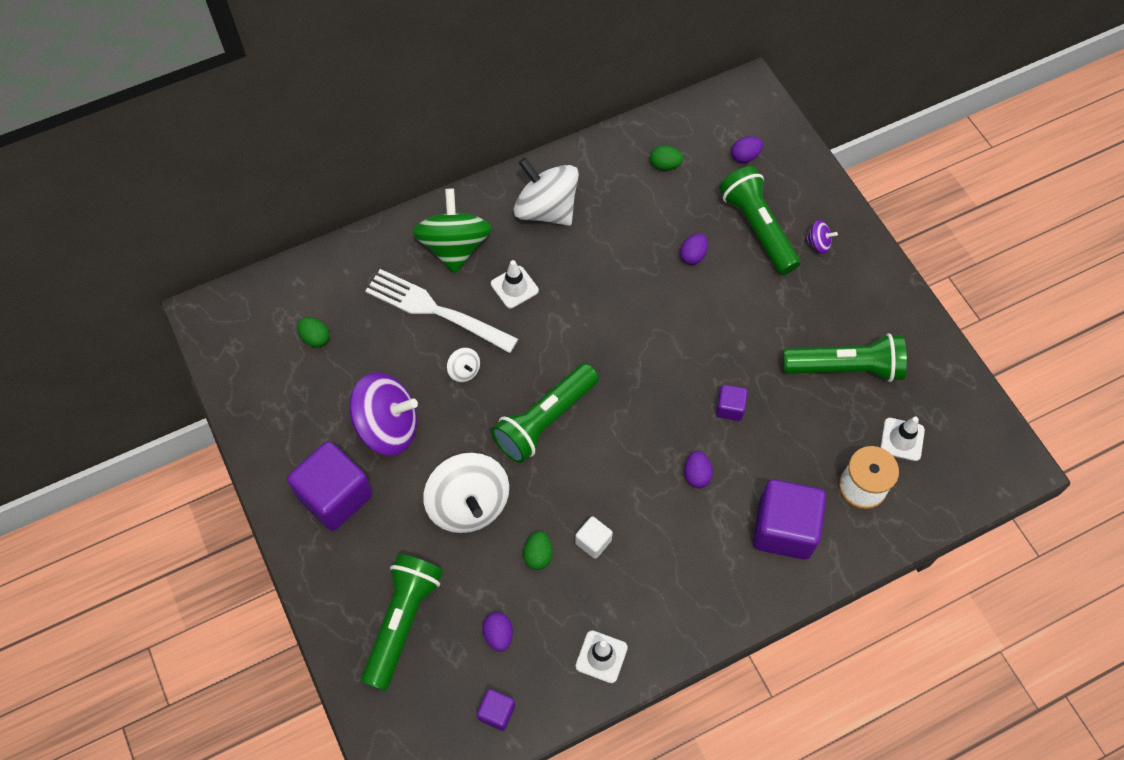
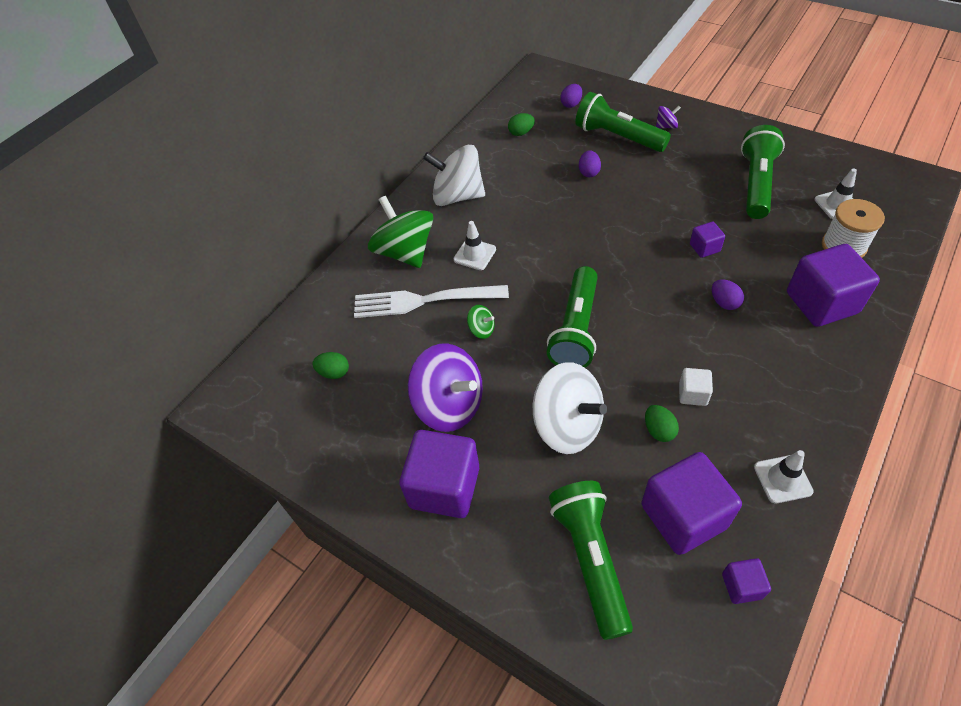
camera: 25 degrees left, 10 degrees down
(388, 427) = (450, 405): purple spinning top -> purple spinning top turned 60 degrees clockwise
(464, 371) = (481, 330): white spinning top -> green spinning top
(498, 635) = (683, 516): purple egg -> purple cube
(845, 368) = (756, 184): green flashlight -> green flashlight turned 45 degrees counterclockwise

